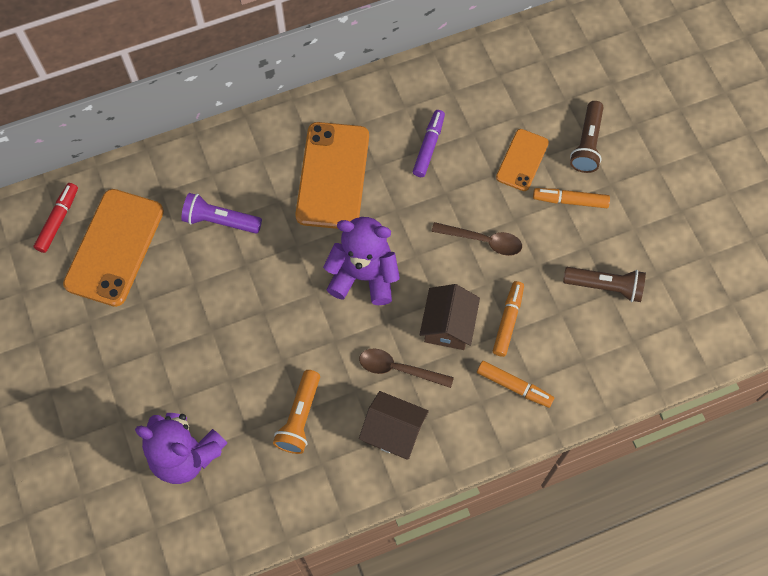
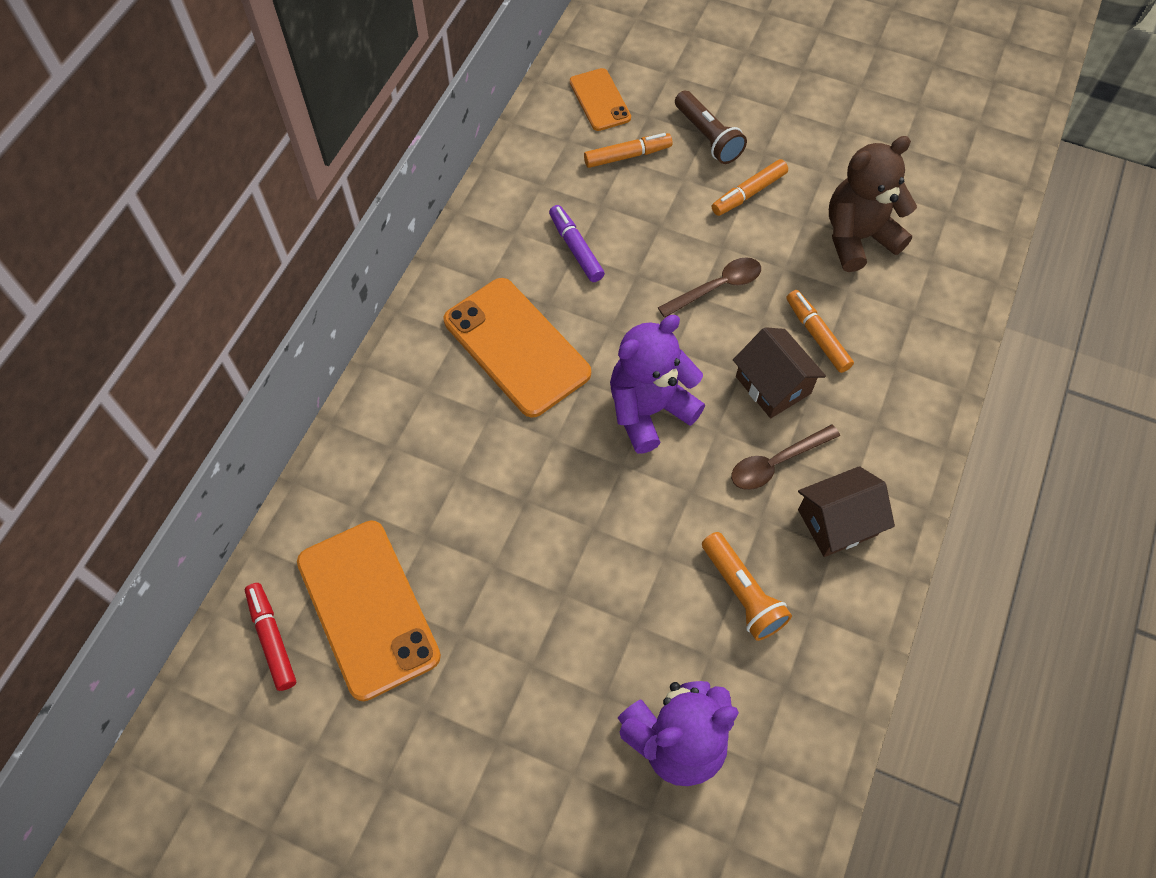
camera: 45 degrees left, 5 degrees down
(220, 221) = (452, 483): purple flashlight -> none
(514, 386) = (887, 385): orange marker -> orange marker (627, 156)
(522, 160) = (670, 193): orange phone -> orange phone (600, 100)
(605, 286) = (858, 238): brown flashlight -> brown teddy bear

